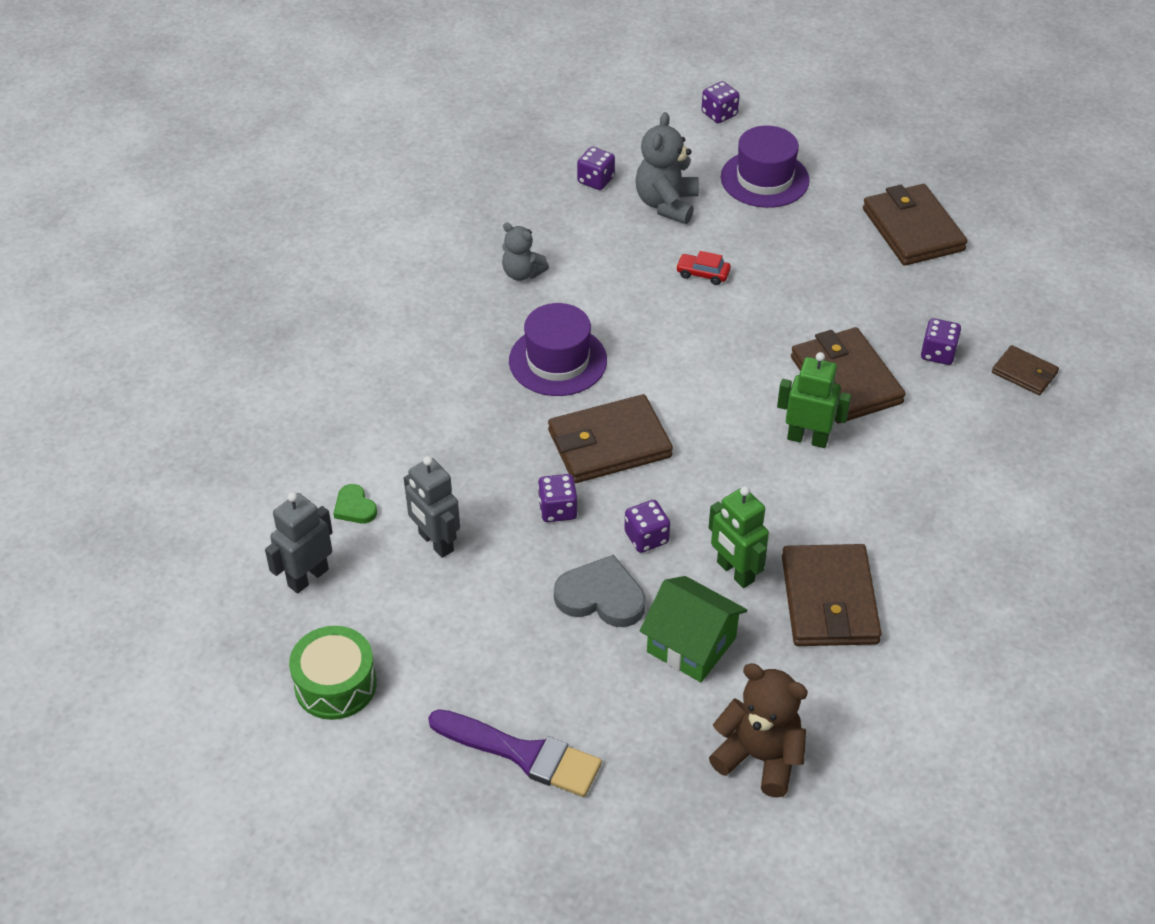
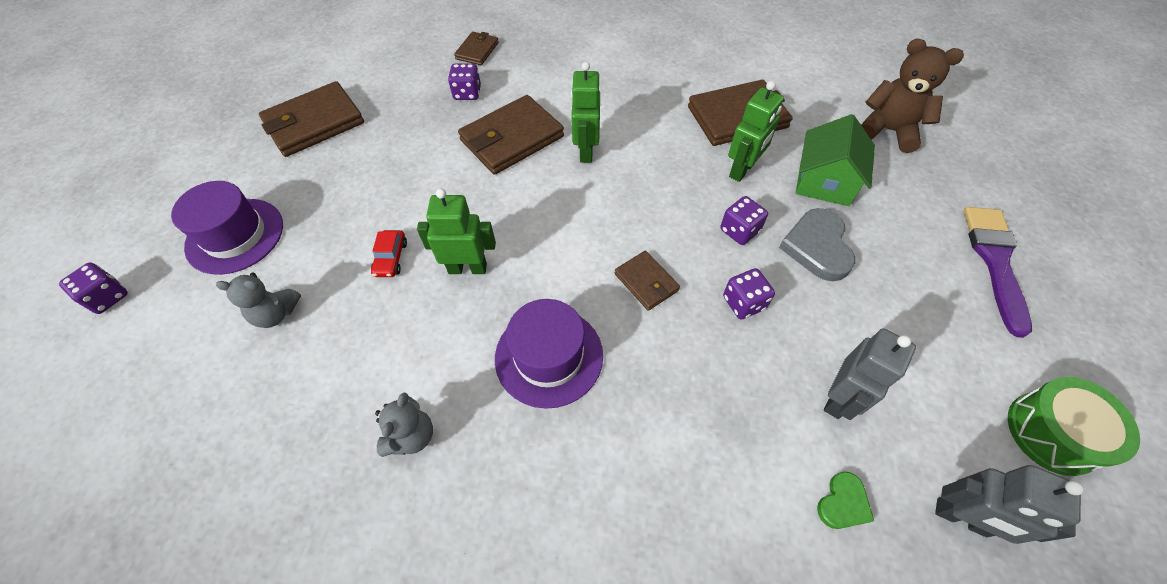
camera: 105 degrees left, 10 degrees up
(595, 180) = (227, 399): purple dice -> none
(609, 444) = (646, 282): brown wallet -> brown wallet, size x0.53
(666, 204) = (276, 313): grey teddy bear -> grey teddy bear, size x0.64
(672, 322) = (467, 268): none -> green robot
(759, 757) = (888, 131): brown teddy bear -> brown teddy bear turned 105 degrees clockwise

